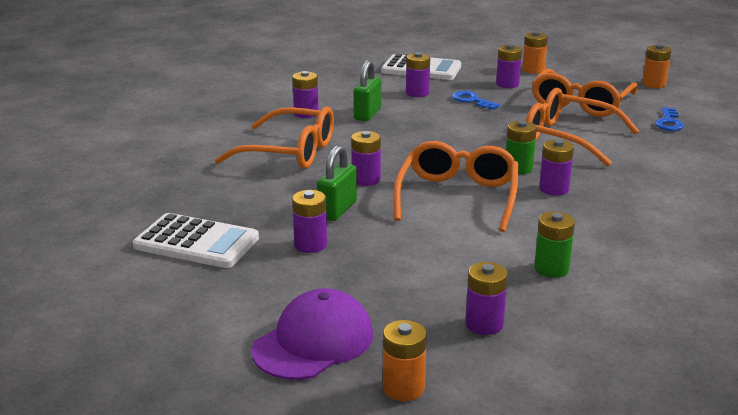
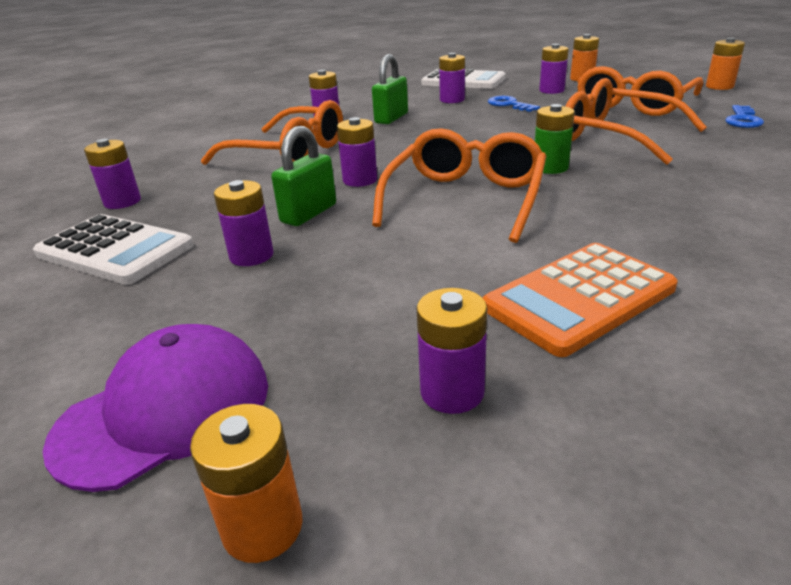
camera: 10 degrees right, 5 degrees up
(551, 269) = (579, 298): green battery -> orange calculator
(554, 189) = (593, 190): purple battery -> purple battery (122, 202)

